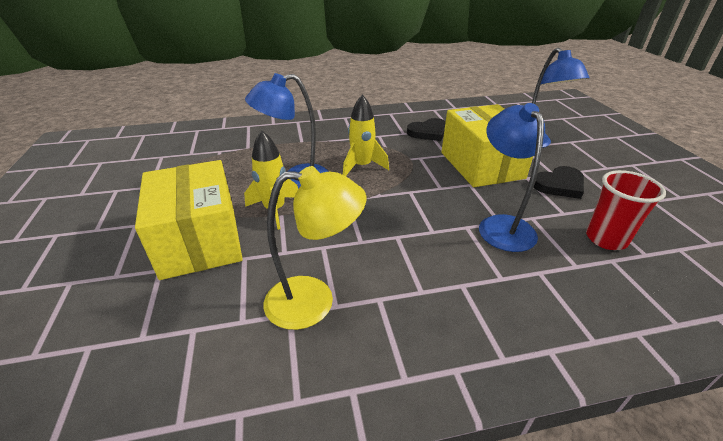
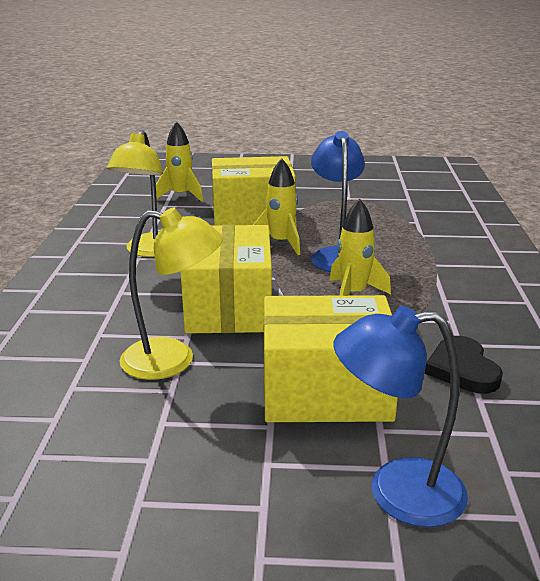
camera: 105 degrees right, 10 degrees down
(99, 330) = (181, 195): none -> yellow rocket
(410, 216) = (229, 307): none -> yellow box
(501, 225) = (173, 360): blue lamp -> yellow lamp
(559, 185) = (230, 452): black heart -> none
(606, 239) = (88, 434): red cup -> none

